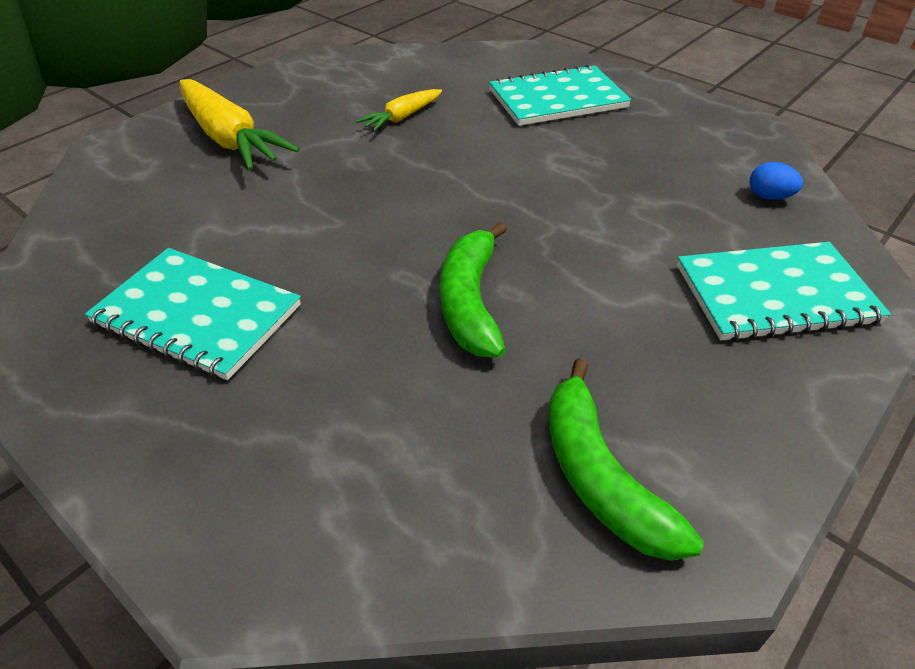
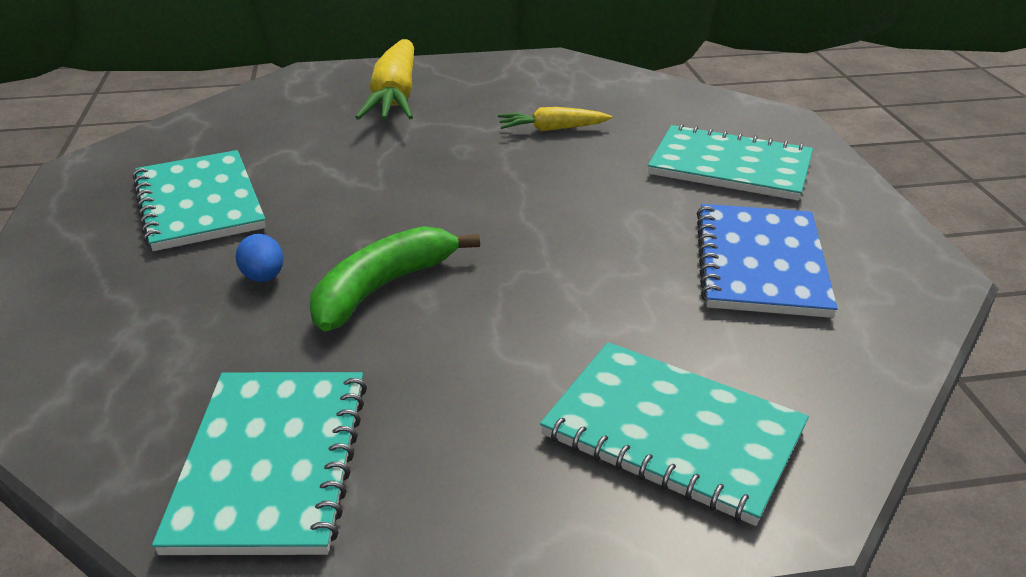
camera: 40 degrees right, 10 degrees down
(600, 476) = (272, 462): green banana -> turquoise notebook
(666, 159) = (760, 263): none -> blue notebook
(769, 197) = (827, 348): blue egg -> blue egg (263, 277)

